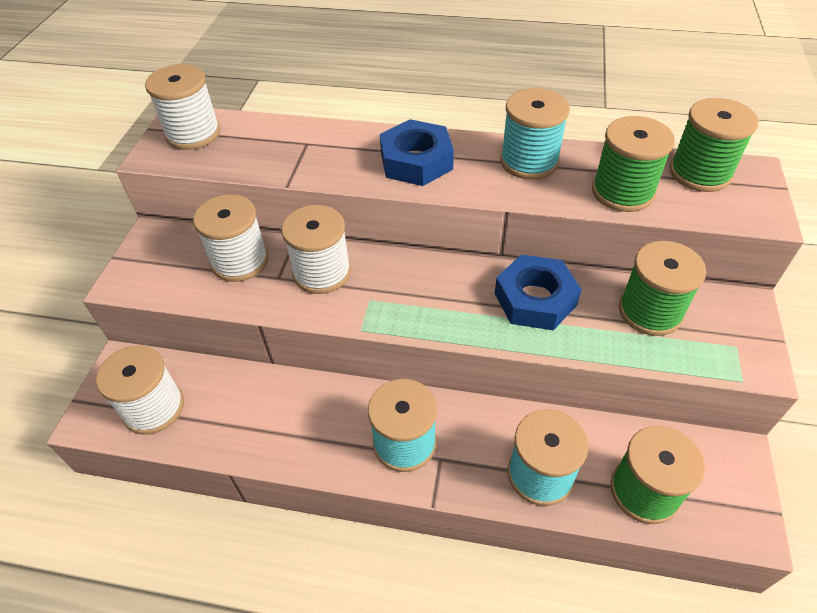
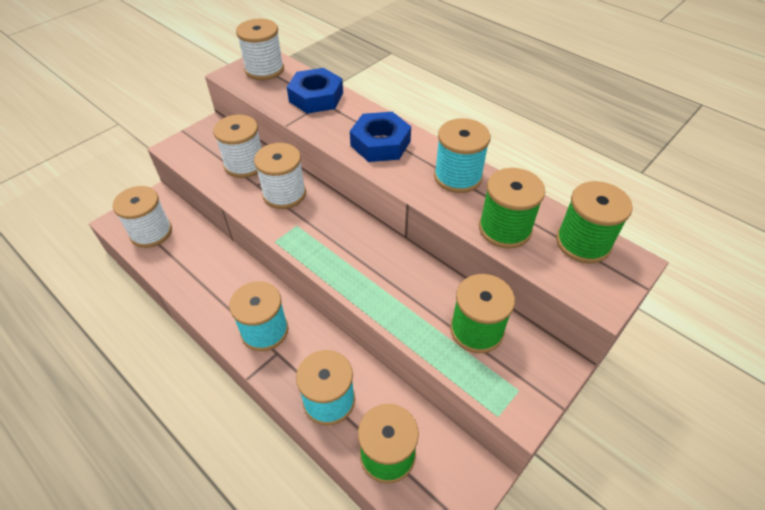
camera: 30 degrees right, 0 degrees up
(535, 299) = (402, 279): blue nut -> blue nut (316, 97)

